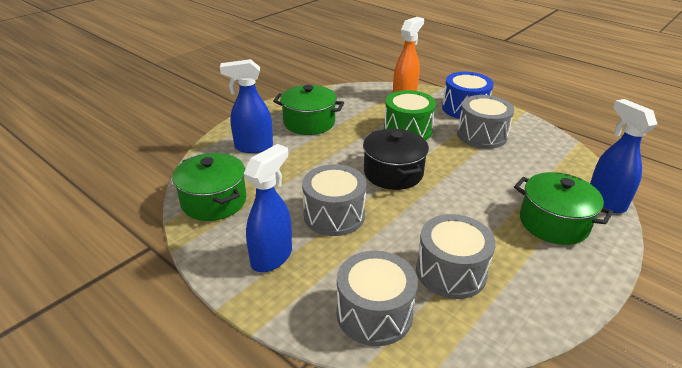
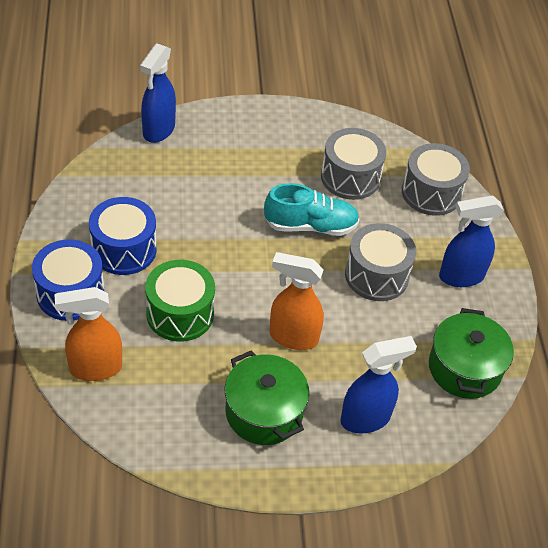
camera: 140 degrees left, 15 degrees up
(253, 147) = (366, 418): blue spray bottle -> blue spray bottle turned 60 degrees counterclockwise
(338, 154) = (292, 337): none -> orange spray bottle
(393, 173) = (273, 276): black pot -> none
(419, 214) = (310, 226): none -> turquoise shoe
(482, 135) = (124, 249): grey drum -> blue drum
(553, 223) = (227, 148): green pot -> none

